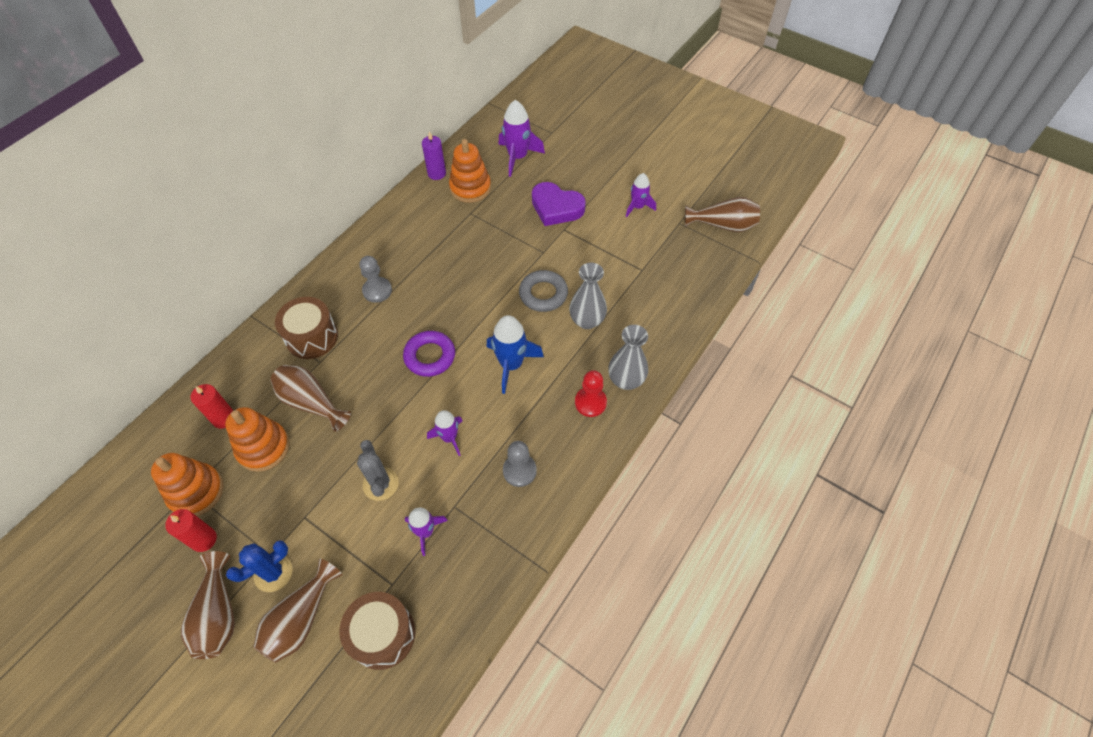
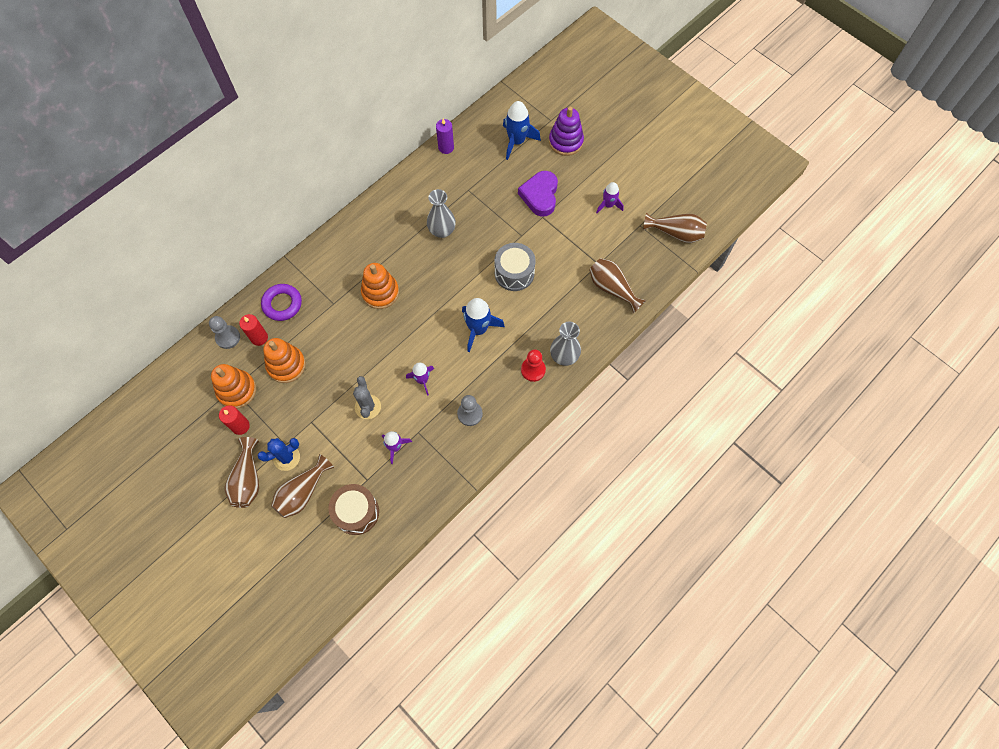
camera: 10 degrees right, 10 degrees up
(311, 403) = (324, 336): brown vase -> brown vase (612, 288)
(312, 337) = (329, 282): brown drum -> none
(377, 290) = (384, 249): grey pawn -> grey pawn (228, 337)
(430, 356) = (417, 312): purple ring -> purple ring (282, 304)
(470, 188) = (472, 166): orange stacking toy -> orange stacking toy (380, 292)
(518, 157) = (517, 141): purple rocket -> blue rocket
(543, 294) = (514, 273): grey ring -> grey drum
(556, 208) = (540, 196): purple heart -> purple heart turned 60 degrees clockwise
(573, 151) = (566, 141): none -> purple stacking toy
(587, 320) = (544, 301): grey vase -> grey vase (442, 231)

